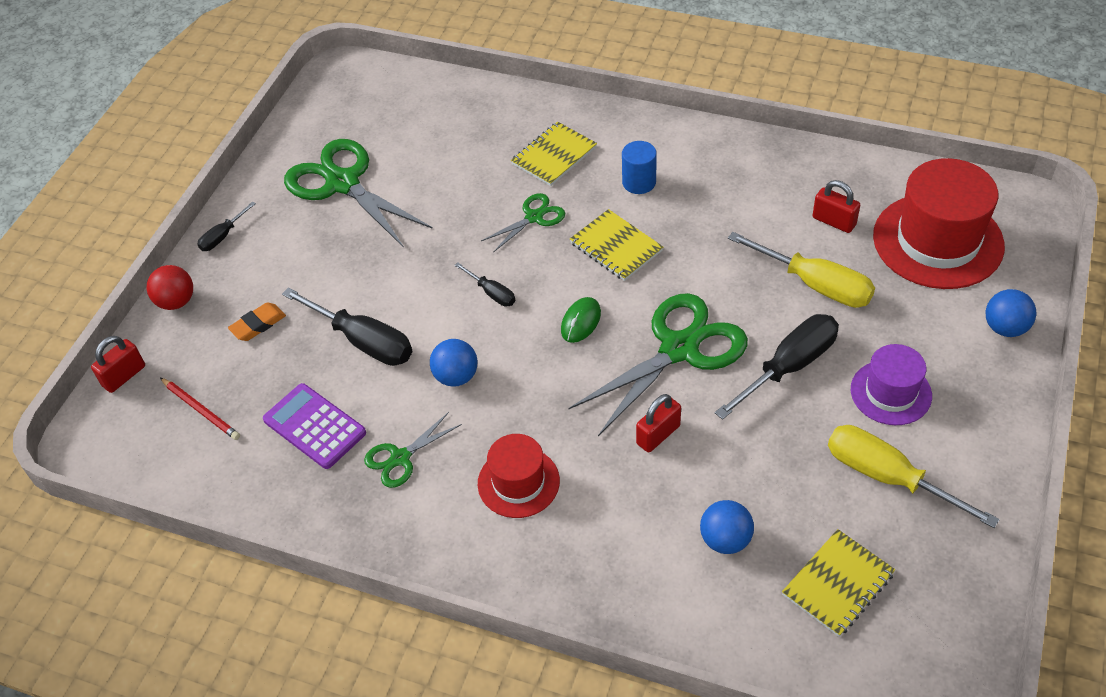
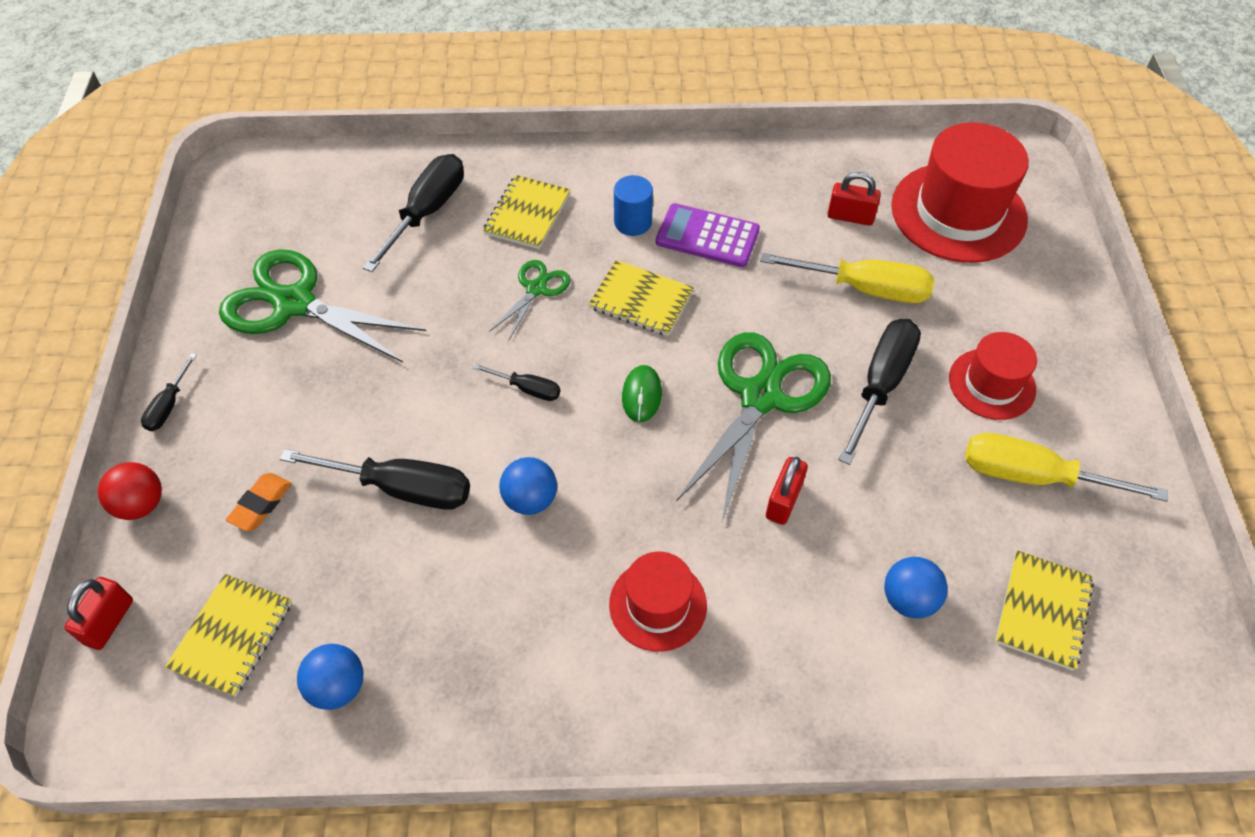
camera: 25 degrees left, 5 degrees up
(201, 410) = (232, 636): red pencil -> yellow notebook
(314, 426) = (387, 612): purple calculator -> purple calculator (707, 236)
(400, 458) = (508, 619): green scissors -> none
(474, 136) = (426, 212): none -> black screwdriver
(890, 392) = (992, 384): purple hat -> red hat
(1005, 328) = (1063, 286): blue ball -> blue ball (338, 686)

